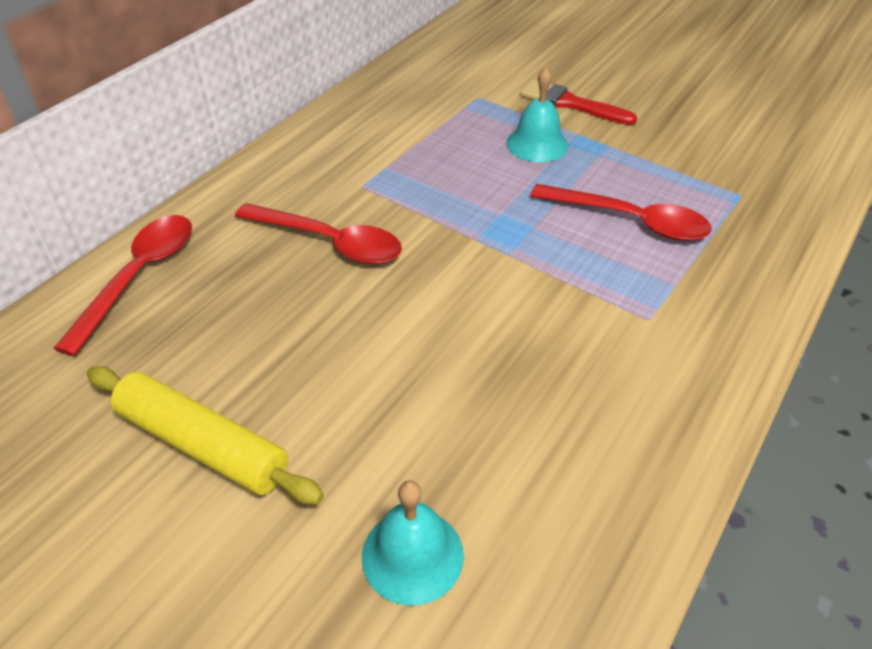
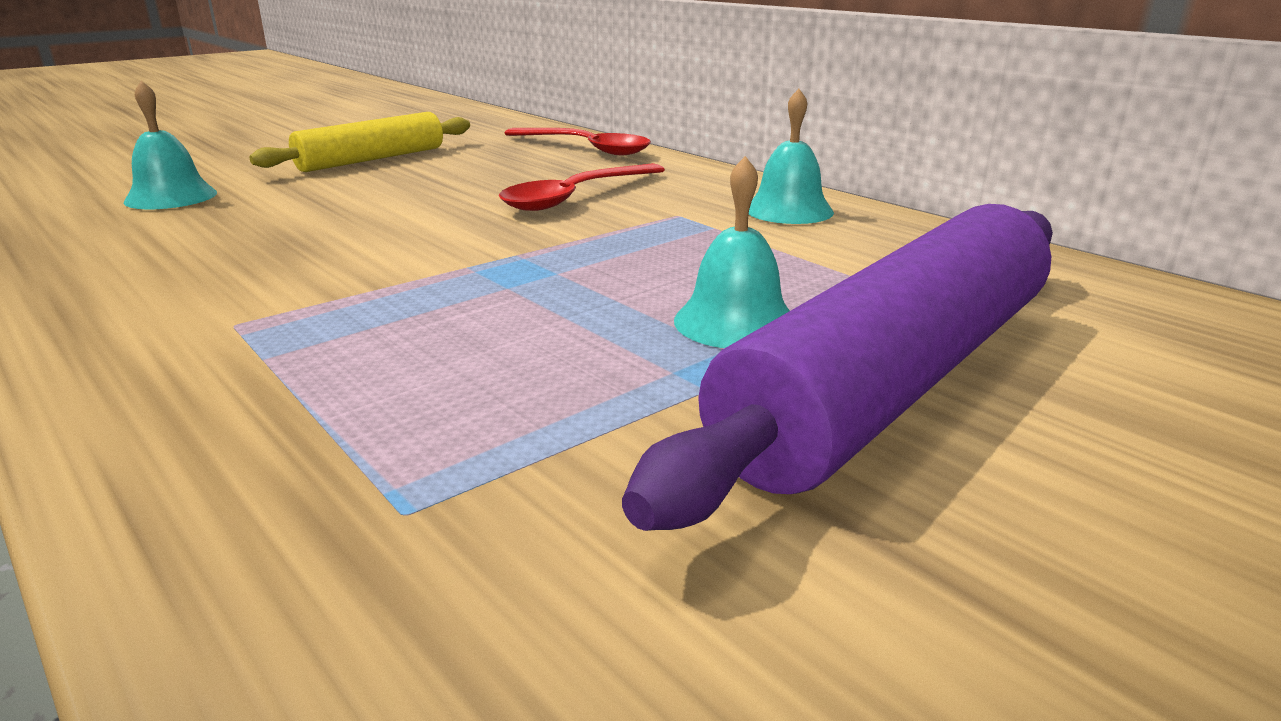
camera: 105 degrees right, 20 degrees down
(338, 141) = (788, 210): none -> turquoise bell
(571, 104) = (892, 380): red brush -> purple rolling pin
(630, 221) = (448, 356): red spoon -> none

